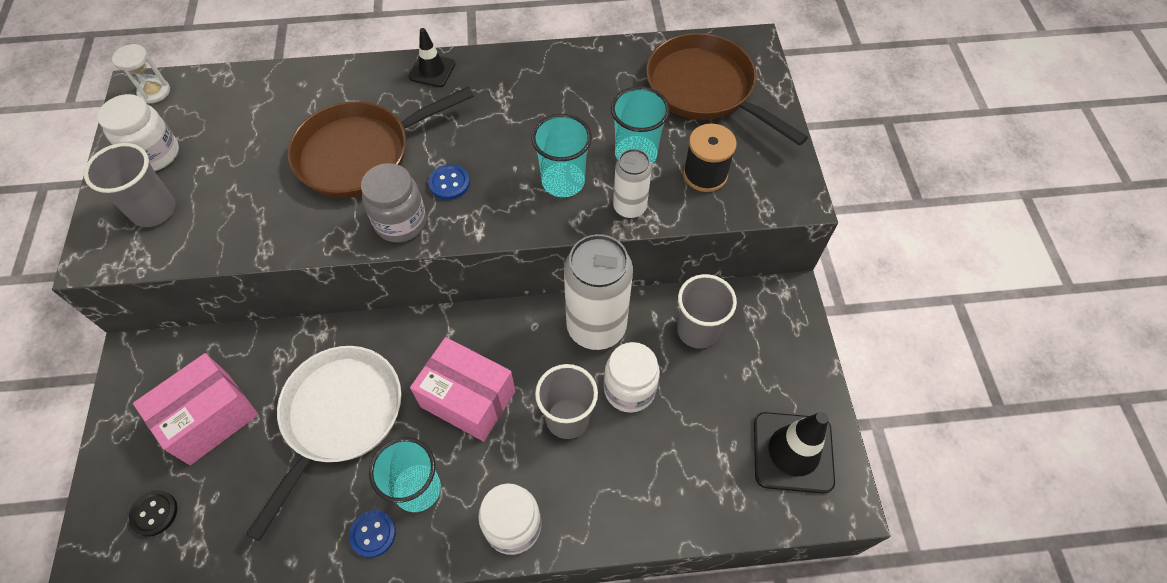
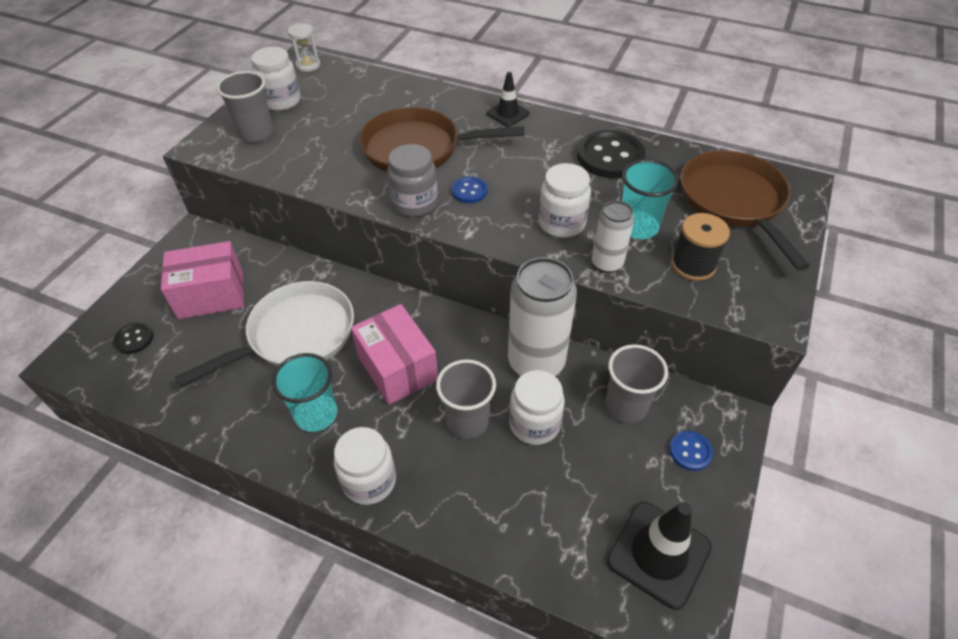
camera: 30 degrees right, 10 degrees down
(373, 534) = (262, 429): blue button -> blue button (690, 451)
(563, 181) = (561, 223): turquoise cup -> white jar
(566, 83) = (610, 157): none -> black button

